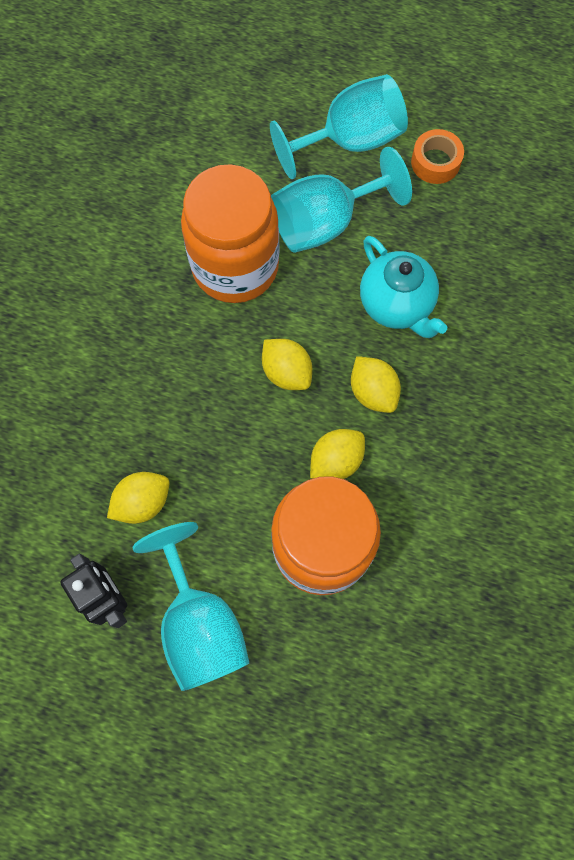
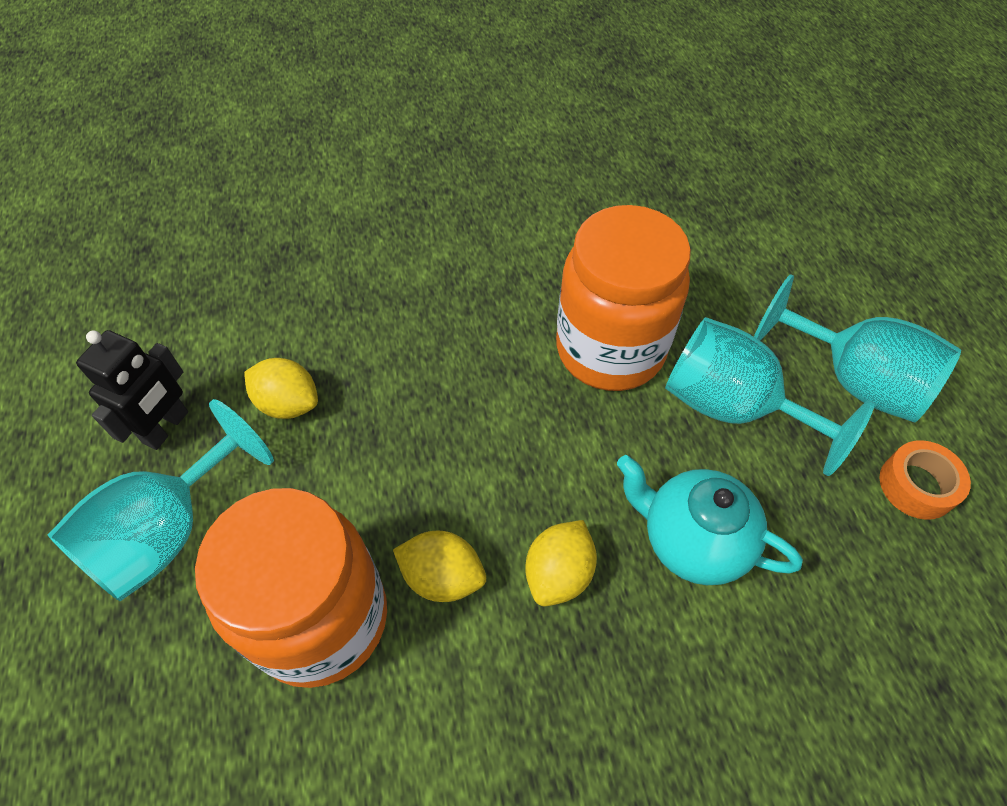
camera: 60 degrees right, 15 degrees down
(286, 372) = (521, 463): yellow lemon -> none
(396, 305) = (692, 540): turquoise teapot -> turquoise teapot turned 90 degrees clockwise

